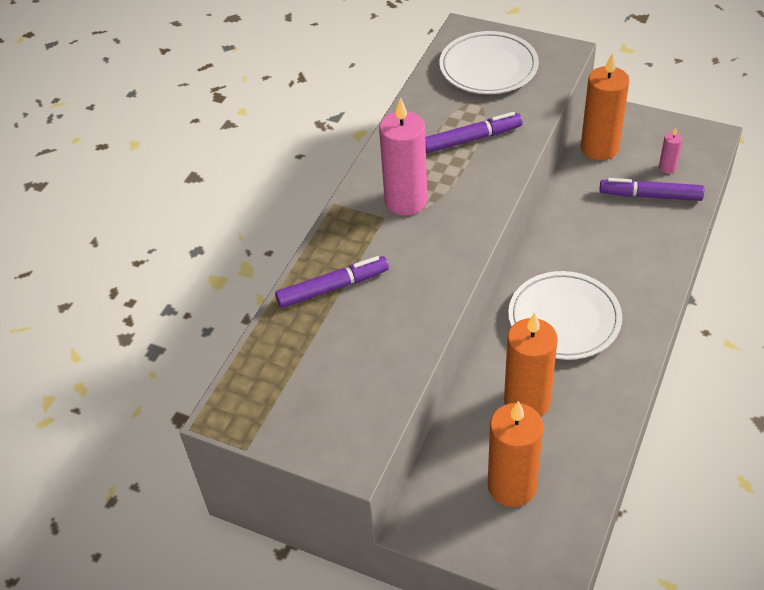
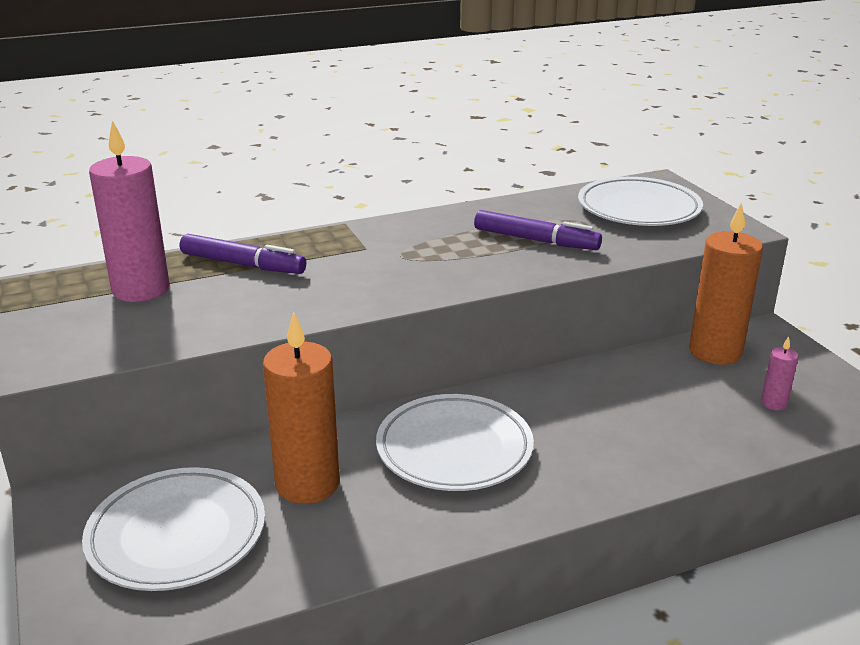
camera: 40 degrees right, 20 degrees down
(406, 201) = (403, 247): pink candle -> pink candle (141, 289)
(512, 486) = (177, 535): orange candle -> white plate
(650, 196) = (715, 413): purple marker -> none

